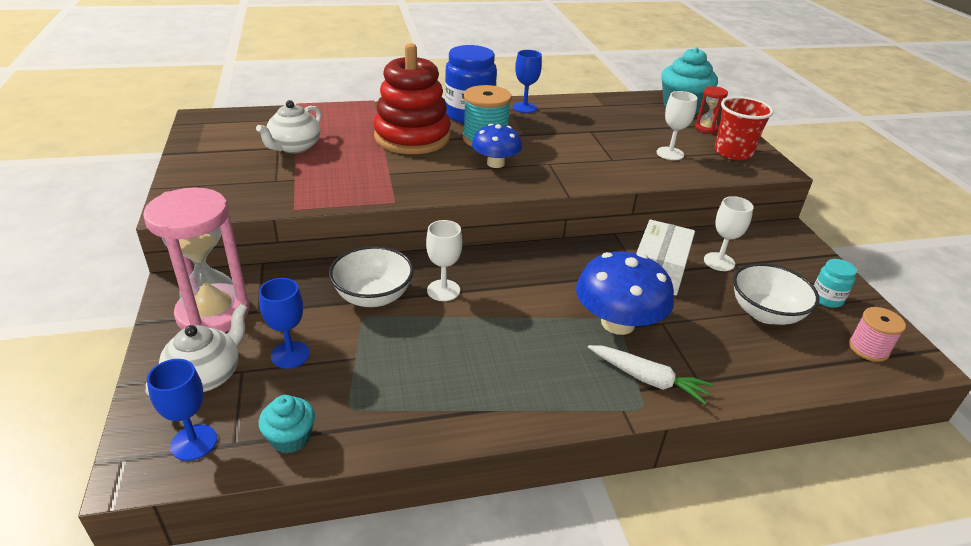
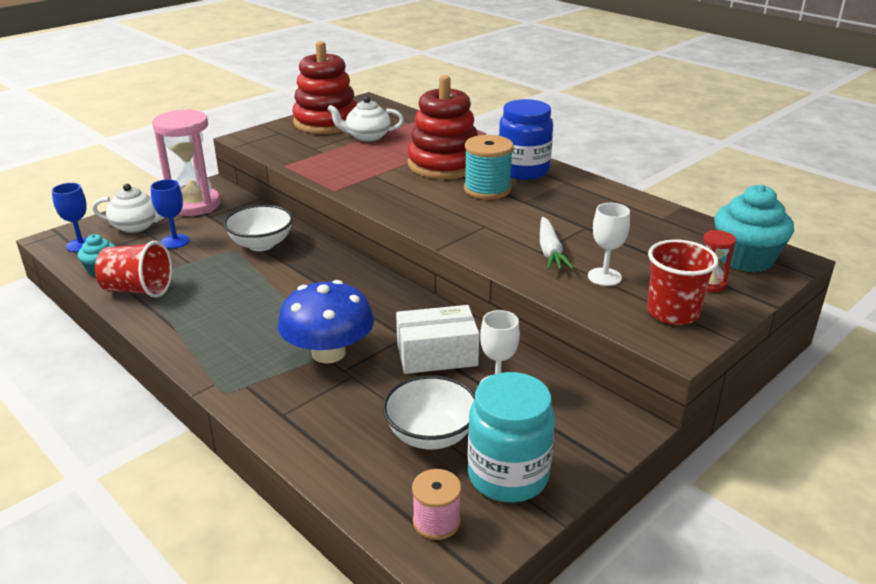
camera: 60 degrees right, 5 degrees down
(219, 153) = (326, 122): none -> red stacking toy
(379, 417) = (138, 290): none -> red cup
(443, 290) = (295, 266): white goblet -> none
(495, 163) = (449, 205): blue mushroom -> none
(524, 107) = (581, 186): blue goblet -> none
(647, 379) = (263, 386): white carrot -> white carrot (550, 251)
(826, 299) = (508, 476): turquoise jar -> turquoise jar, size x2.00

